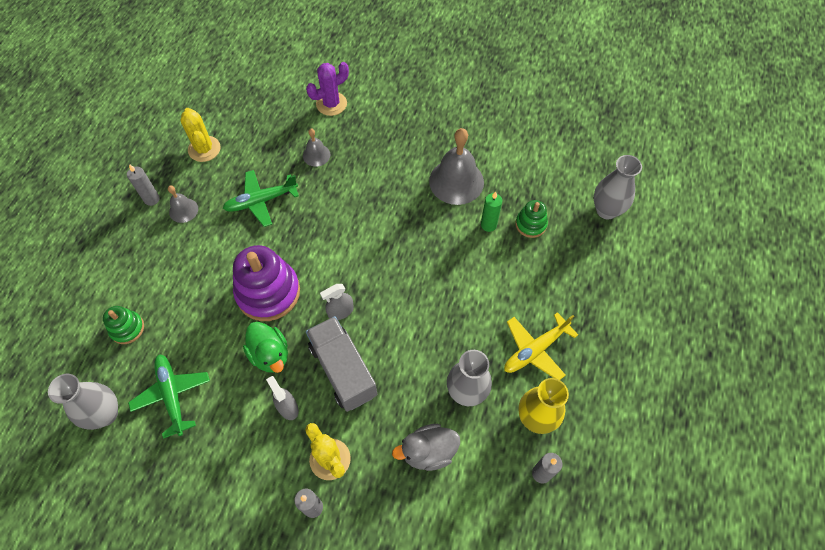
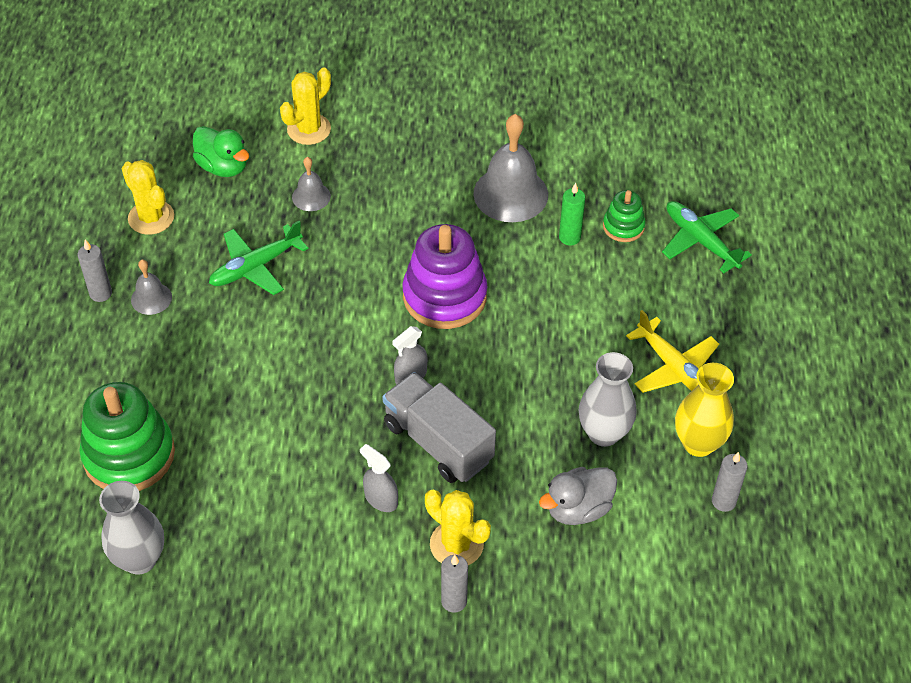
camera: 15 degrees left, 10 degrees down
(127, 328) = (129, 455): green stacking toy -> green stacking toy, size x1.94
(172, 395) = (222, 519): green plane -> green plane (701, 241)
(268, 292) = (306, 373): purple stacking toy -> purple stacking toy (444, 296)
(270, 354) = (336, 445): green duck -> green duck (223, 167)
(331, 104) = (309, 129): purple cactus -> yellow cactus
(535, 350) = (674, 368): yellow plane -> yellow plane turned 75 degrees counterclockwise
(606, 210) = (714, 192): grey vase -> none

